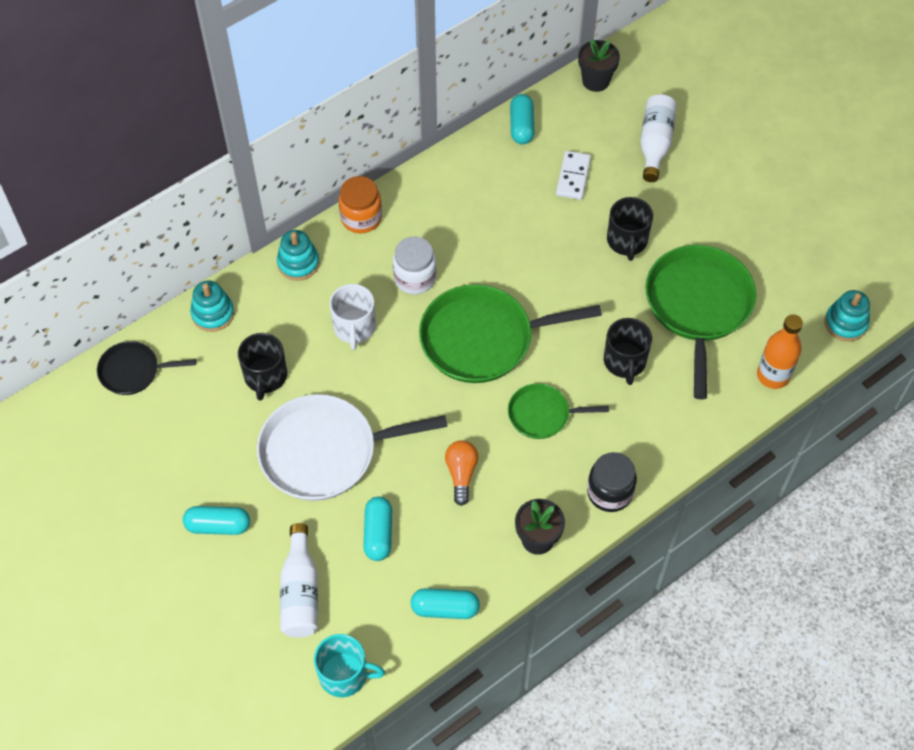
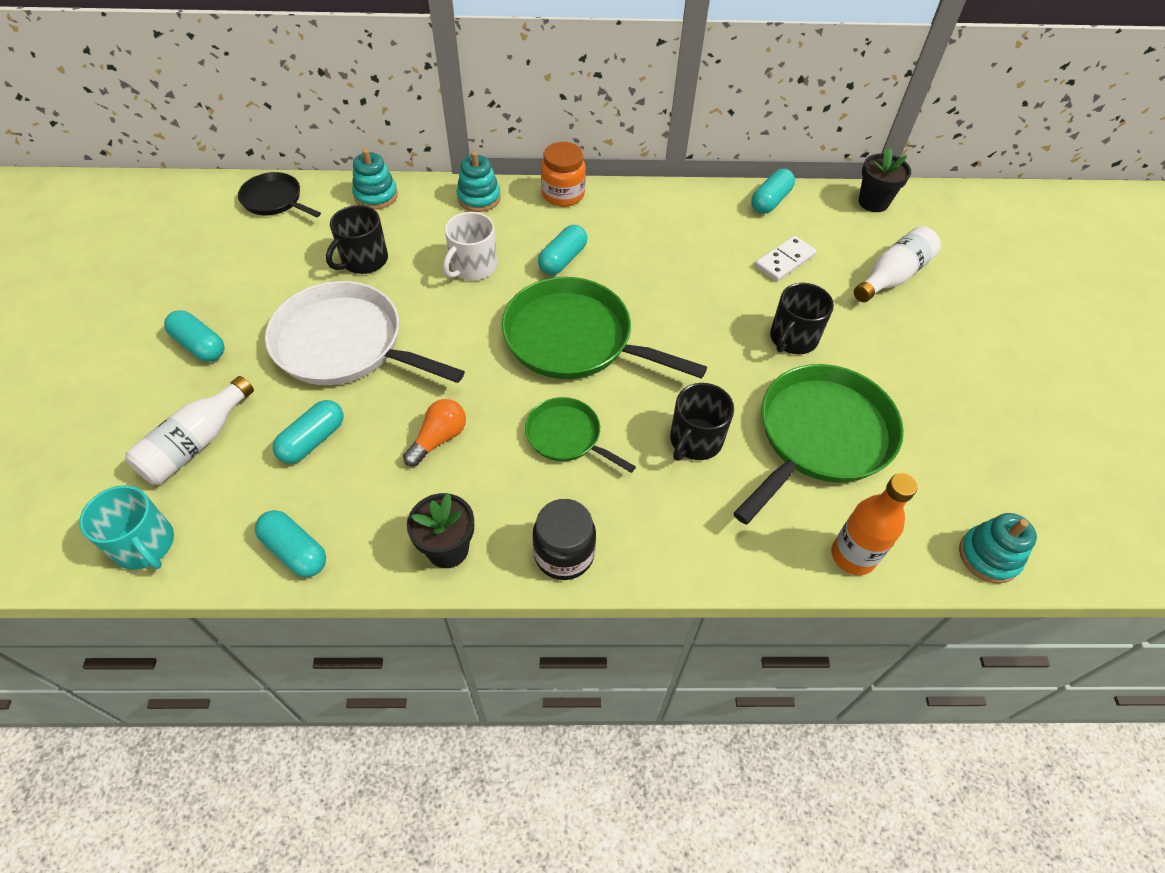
camera: 35 degrees right, 5 degrees down
(415, 278) = (562, 260): white jar -> turquoise capsule

